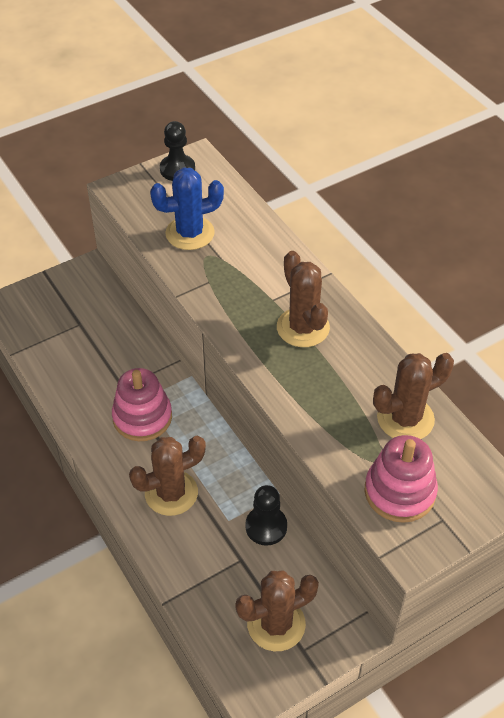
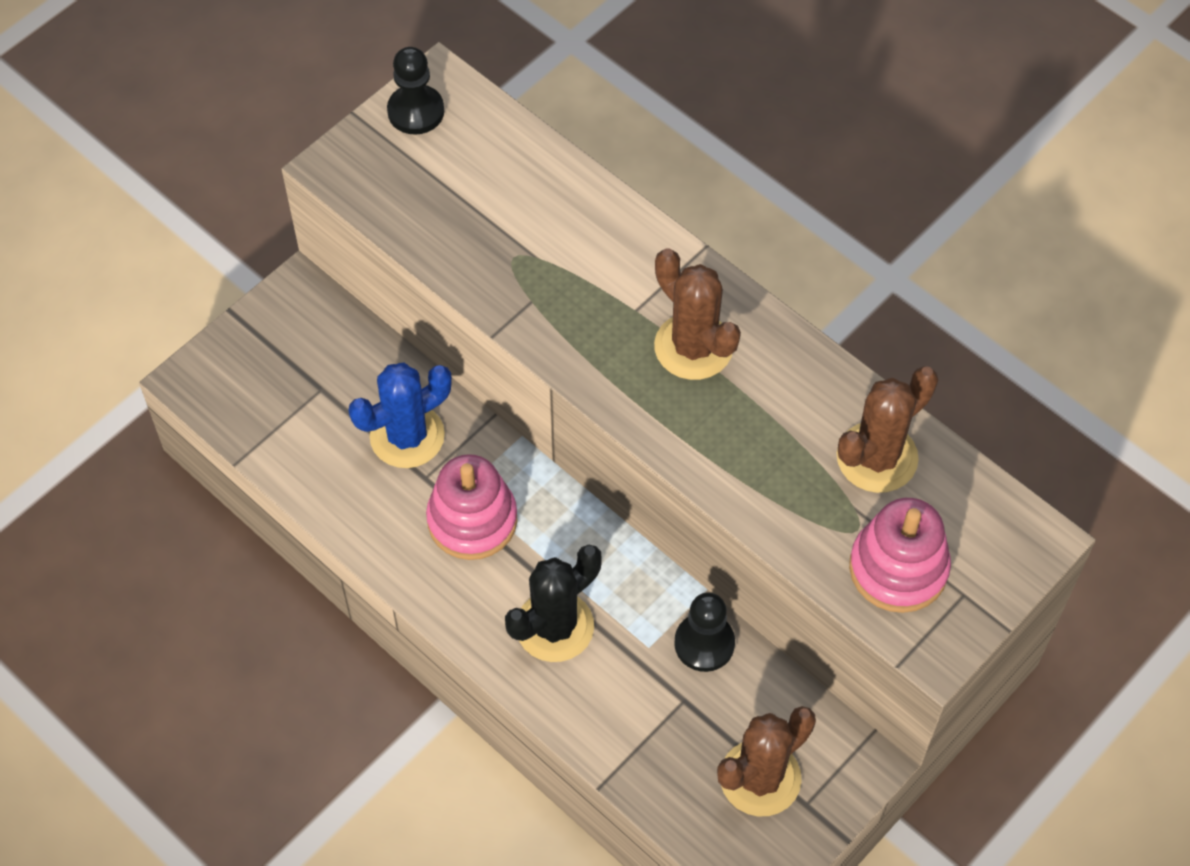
camera: 15 degrees left, 10 degrees up
(171, 493) = (554, 627): brown cactus -> black cactus
(190, 233) = (475, 223): blue cactus -> blue cactus (407, 436)

